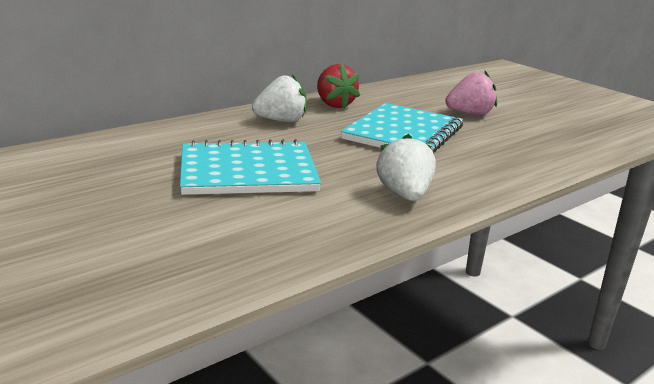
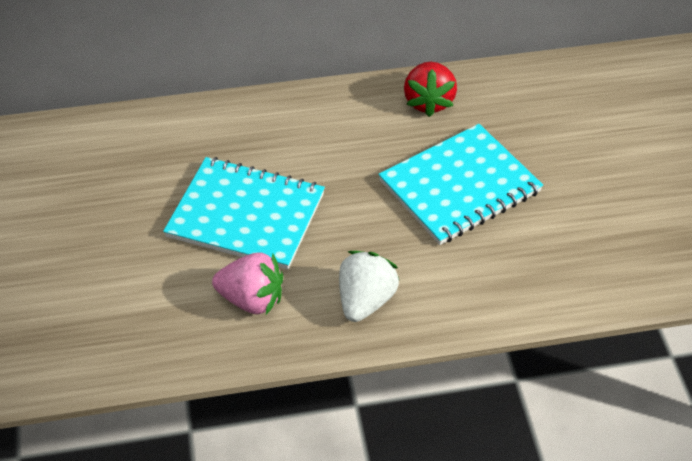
camera: 30 degrees right, 25 degrees up
(281, 121) = (343, 124): white strawberry -> none
(470, 114) = (581, 164): pink strawberry -> pink strawberry (252, 299)

